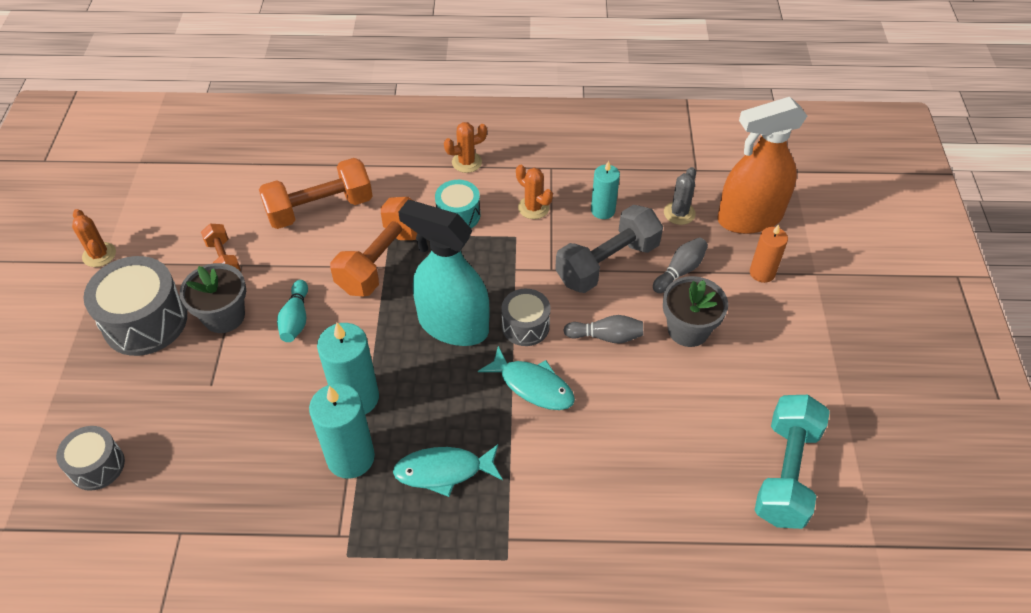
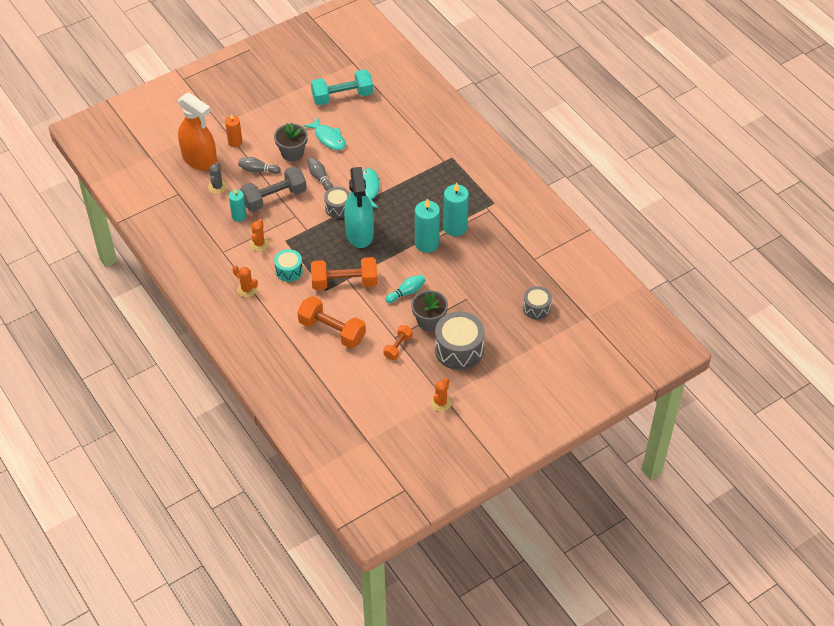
camera: 125 degrees left, 0 degrees up
(443, 471) = (434, 195): turquoise fish -> turquoise fish (328, 138)
(607, 263) = (274, 198): grey dumbbell -> grey dumbbell turned 45 degrees counterclockwise
(679, 213) = (217, 186): grey cactus -> grey cactus turned 75 degrees counterclockwise

